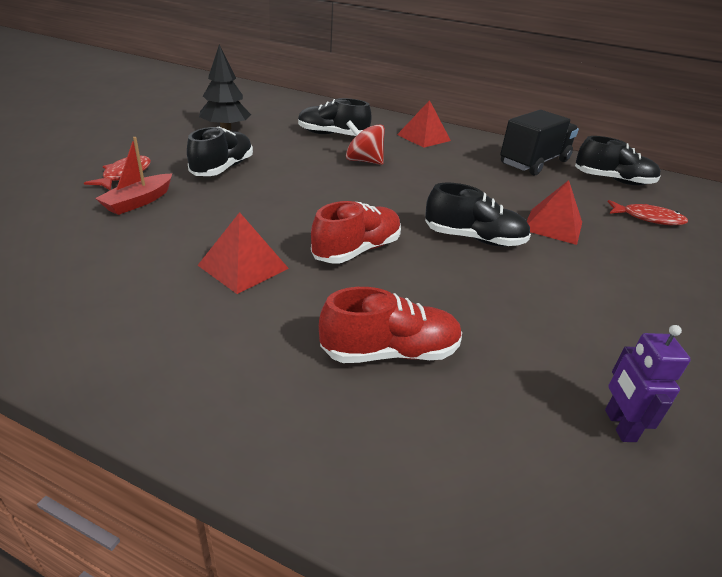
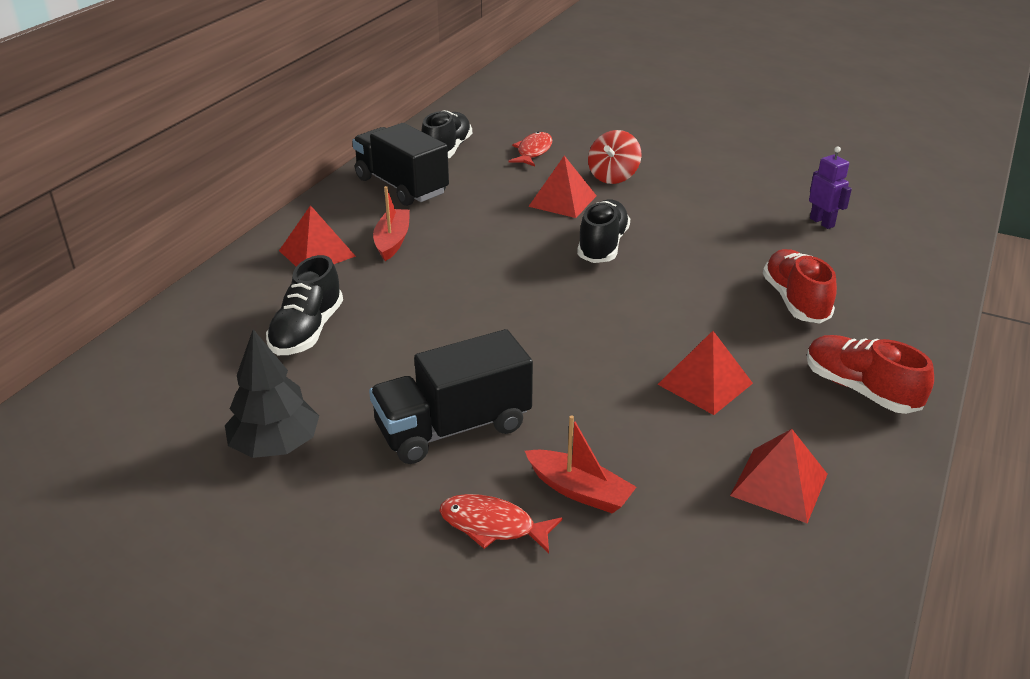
camera: 85 degrees left, 0 degrees up
(89, 285) = (779, 484): none -> red pyramid
(223, 168) = (453, 427): black shoe -> black truck
(356, 250) = (648, 314): red shoe -> red shoe (860, 389)
(363, 161) = (410, 305): red spinning top -> red spinning top (613, 176)
(448, 158) = (392, 241): none -> red boat
(619, 425) = (822, 222): purple robot -> purple robot turned 120 degrees counterclockwise

